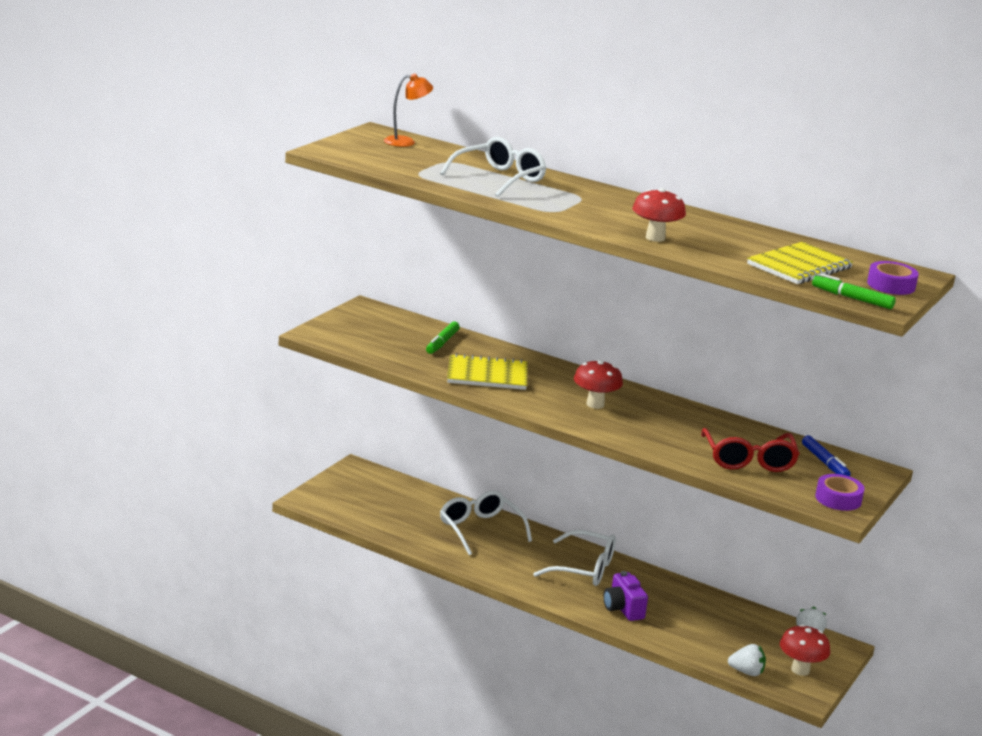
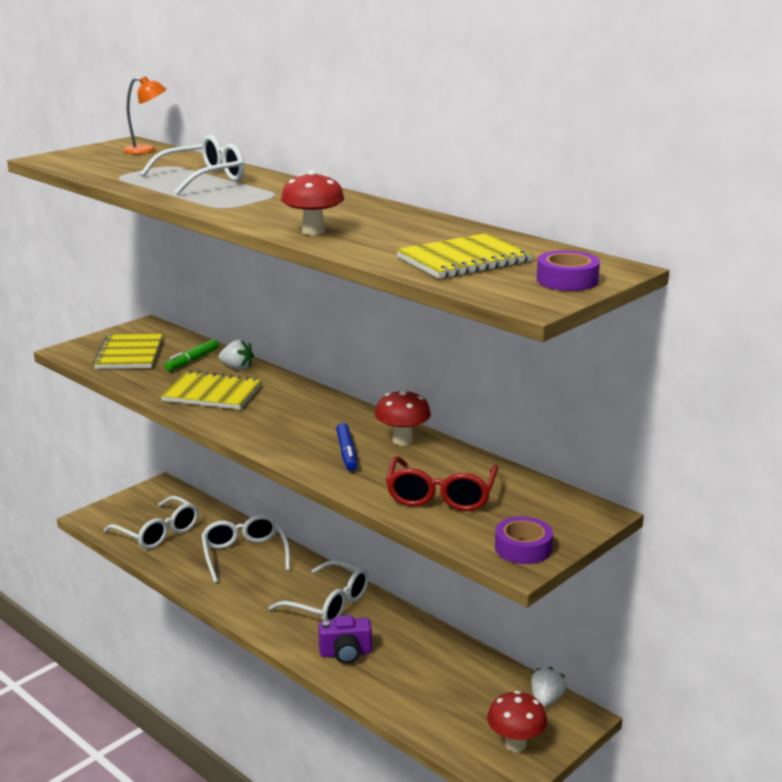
camera: 15 degrees right, 0 degrees up
(376, 337) = (129, 354): none -> yellow notebook
(384, 512) = (158, 533): none -> white glasses
(595, 404) = (306, 427): red mushroom -> red mushroom (402, 440)
(623, 609) = (345, 653): purple camera -> purple camera turned 90 degrees counterclockwise
(746, 672) = (449, 742): white strawberry -> white strawberry (237, 368)
(825, 463) = (534, 501): blue marker -> blue marker (347, 453)
(852, 298) = (497, 295): green marker -> none

